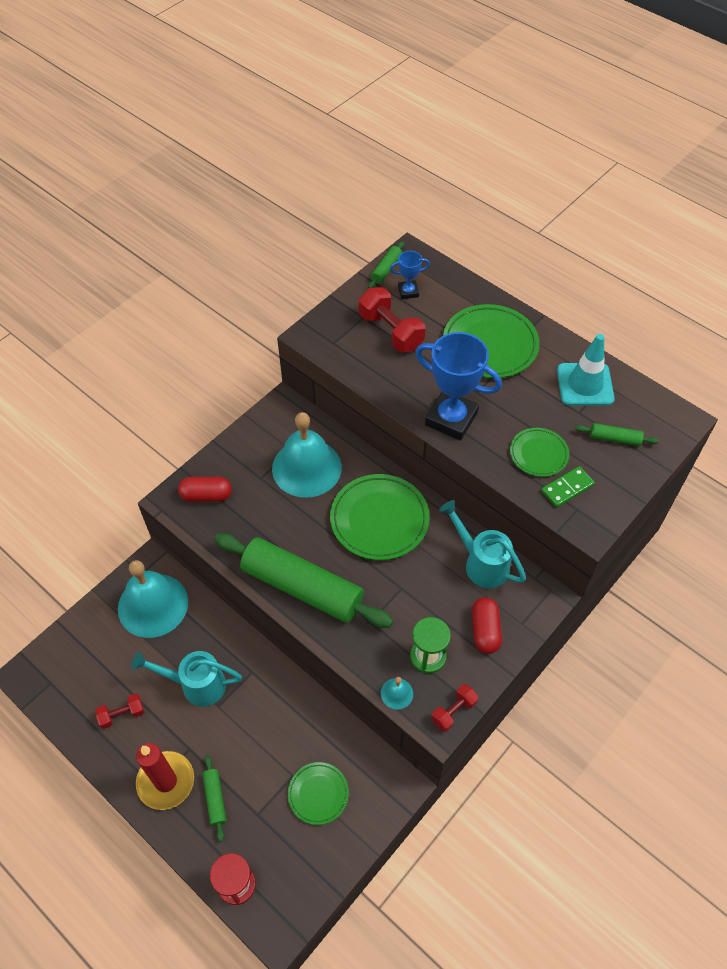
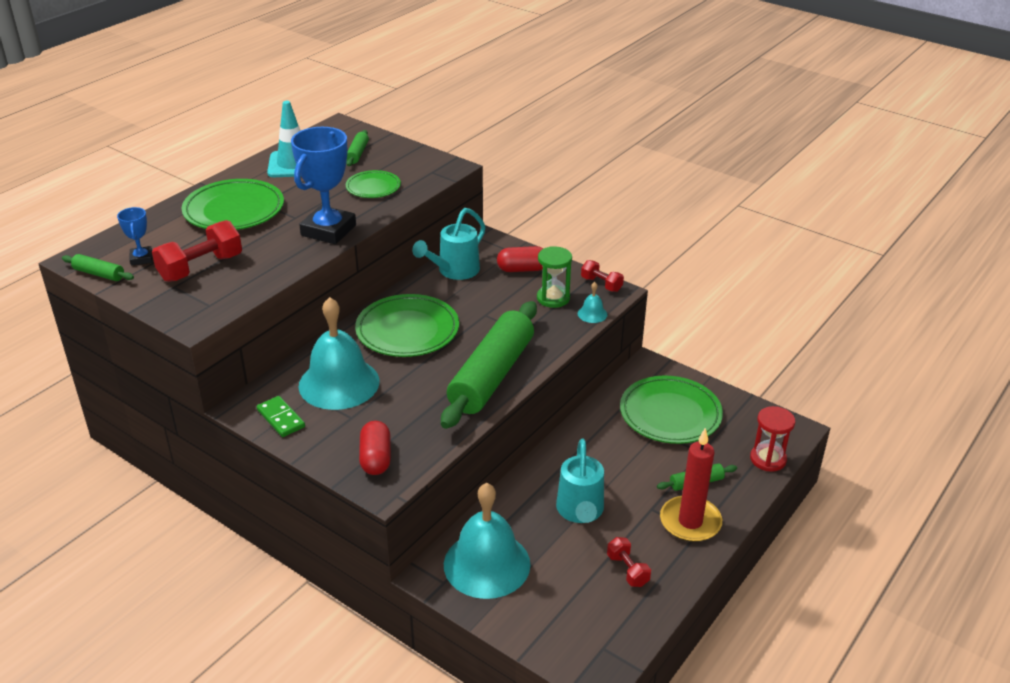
camera: 95 degrees left, 20 degrees down
(318, 794) = (670, 414): green plate -> green plate, size x1.76
(567, 488) = (410, 175): green domino -> green domino (281, 418)

